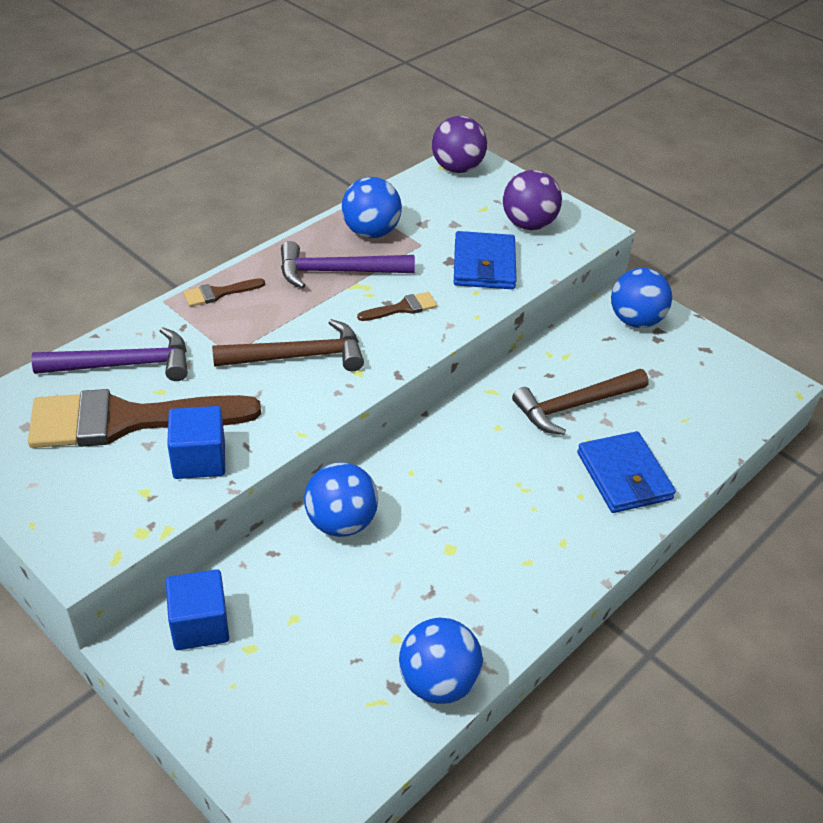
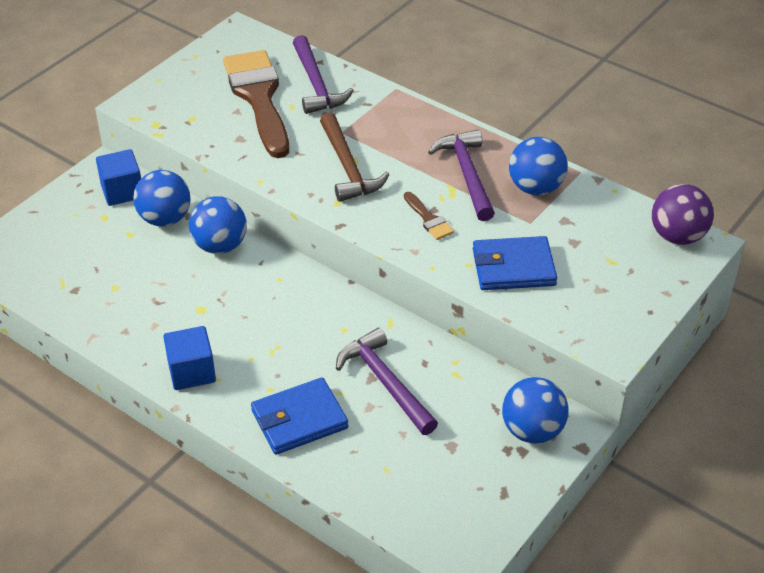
camera: 85 degrees right, 0 degrees up
(199, 459) = (225, 136): blue cube -> blue cube (191, 372)
(218, 293) = (414, 114): brown brush -> none
(438, 682) = (78, 312): blue ball -> blue ball (165, 219)
(528, 224) = (597, 296): purple ball -> none
(575, 405) = (385, 382): brown hammer -> purple hammer

